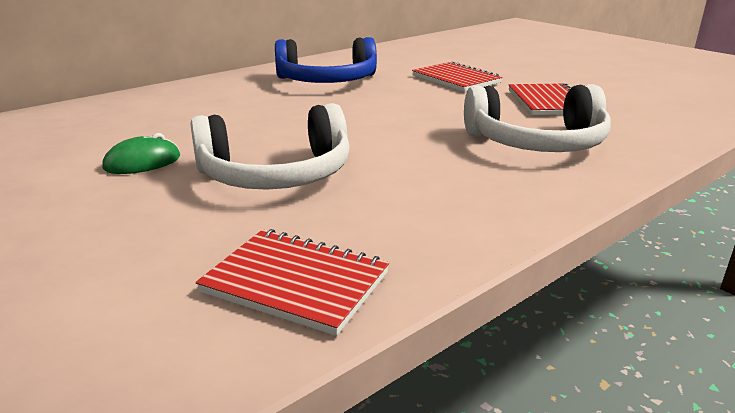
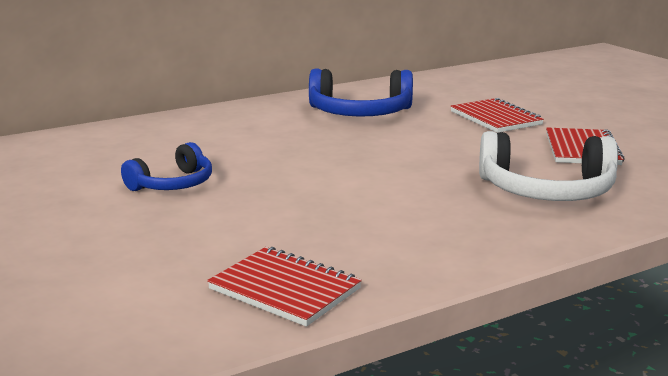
camera: 10 degrees right, 5 degrees down
(142, 162) = (173, 184): green mouse -> blue headphones
(276, 174) = (288, 203): white headphones -> none

